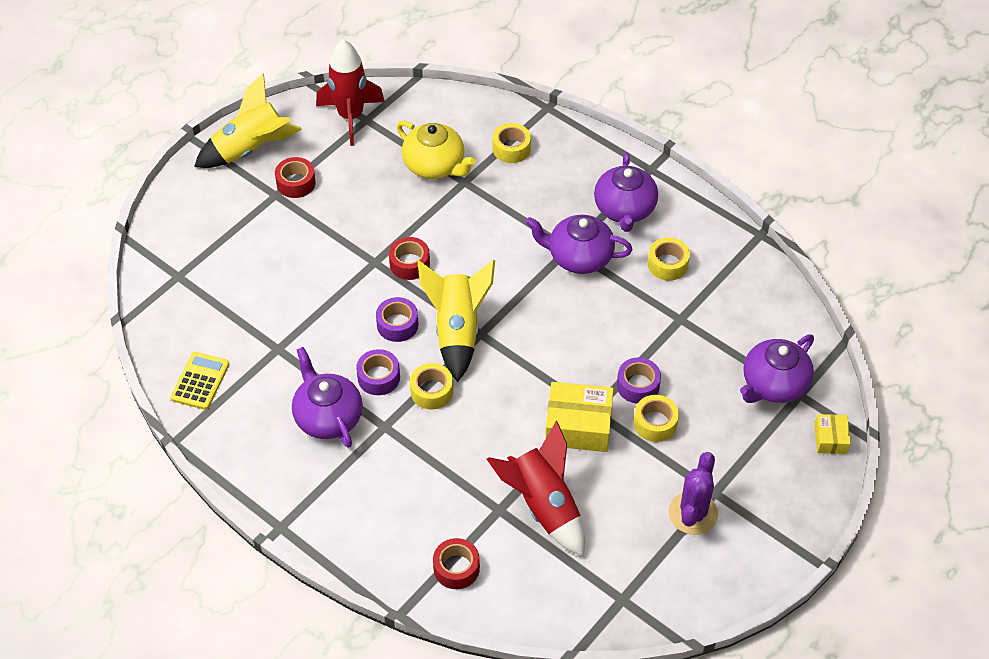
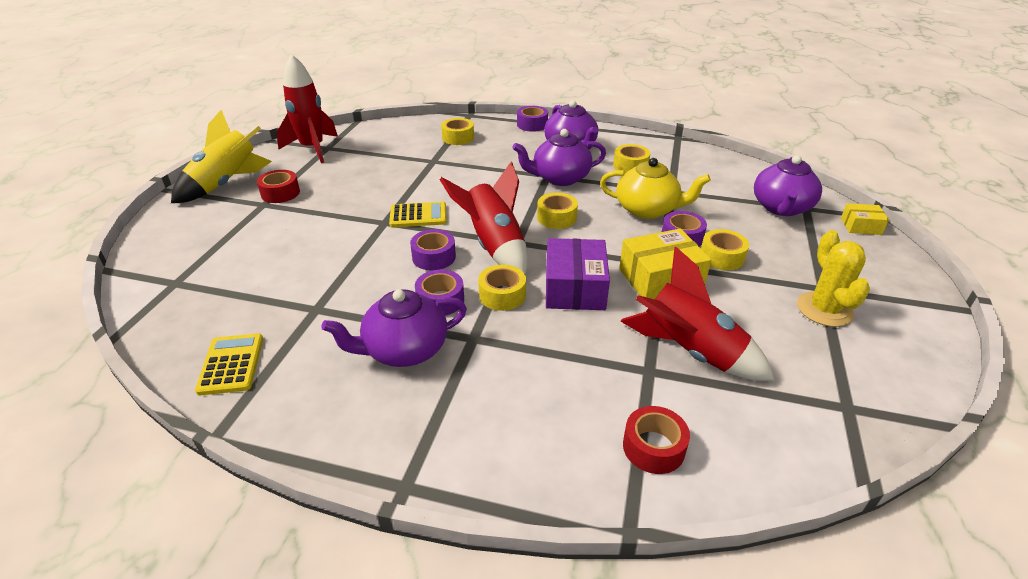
camera: 25 degrees left, 15 degrees down
(328, 417) = (404, 350): purple teapot -> purple teapot turned 60 degrees counterclockwise
(409, 264) = (418, 215): red tape -> yellow calculator
(435, 165) = (402, 158): yellow teapot -> yellow teapot (647, 209)
(457, 331) = (494, 246): yellow rocket -> red rocket
(496, 407) = (574, 288): none -> purple box
(537, 315) = (556, 218): none -> yellow tape
(608, 151) = (532, 124): none -> purple tape
(693, 513) = (824, 309): purple cactus -> yellow cactus
(830, 439) = (861, 226): yellow box -> yellow box turned 60 degrees counterclockwise

